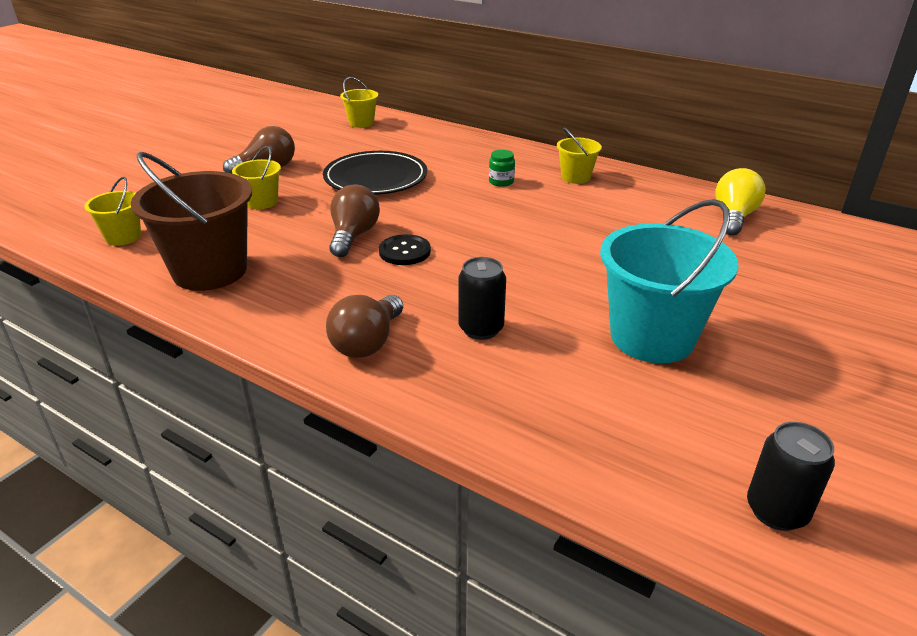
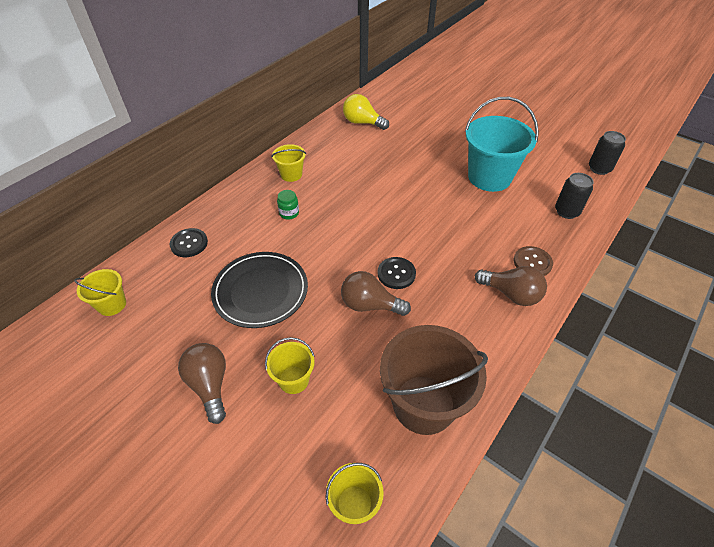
camera: 85 degrees left, 15 degrees up
(436, 370) = (532, 262): none -> brown button
(440, 140) = (189, 243): none -> black button
(481, 329) = (489, 241): black can -> black can (566, 211)

